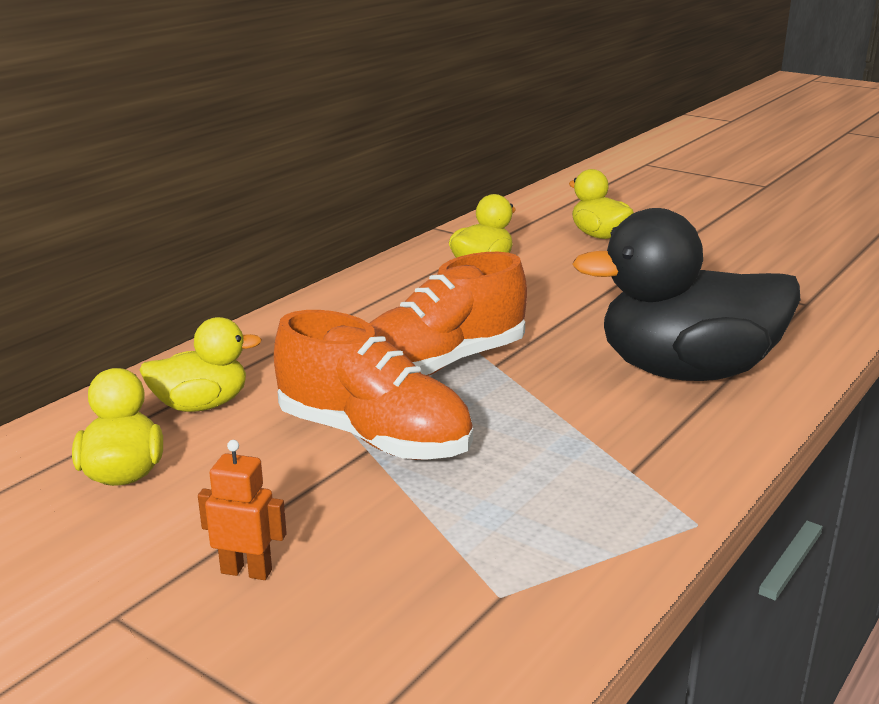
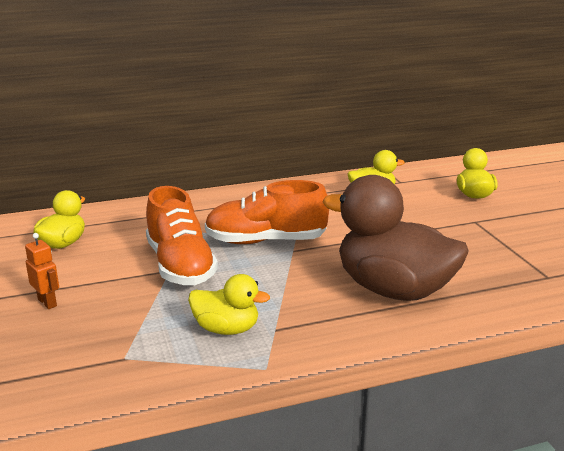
camera: 35 degrees right, 0 degrees up
(201, 405) = (132, 224): yellow duck -> yellow duck (226, 329)
(686, 371) = (393, 290): black duck -> brown duck

